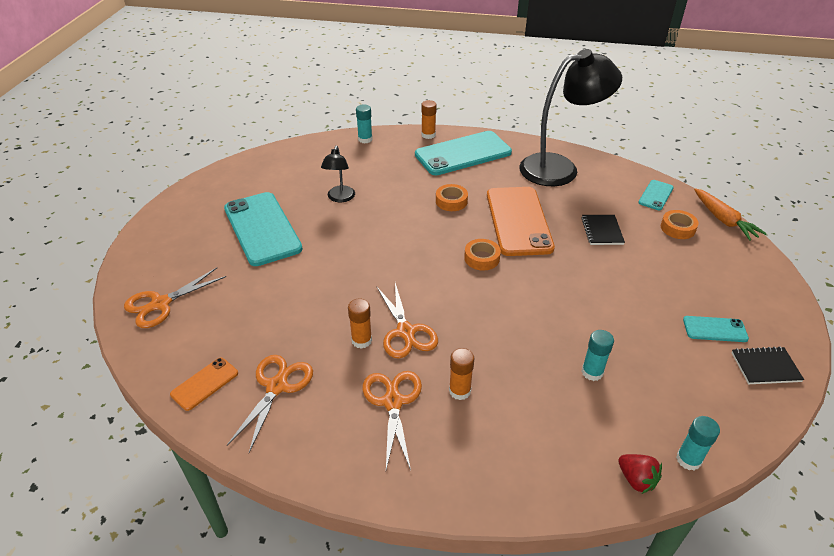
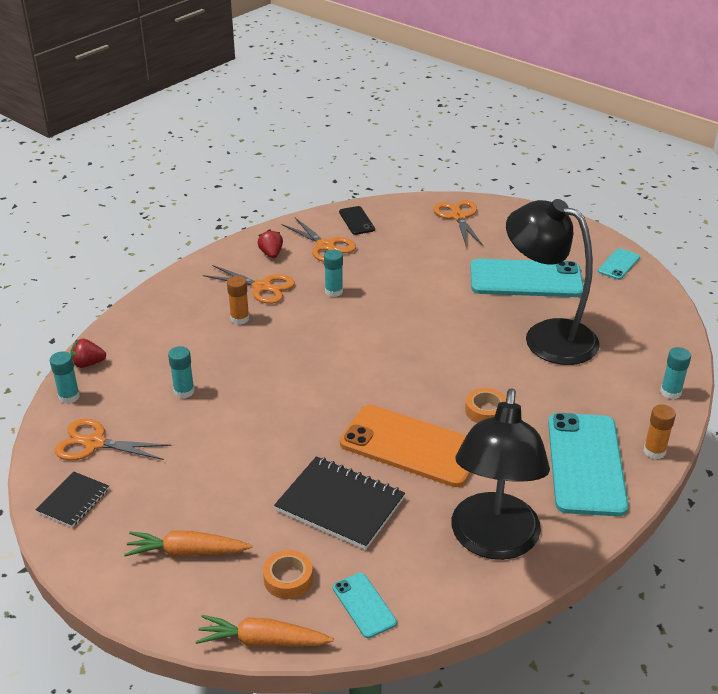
camera: 120 degrees right, 5 degrees down
(205, 384) = (356, 221): orange phone -> black phone
(321, 429) = (271, 254): none -> red strawberry
(340, 198) = (547, 336): black lamp -> black lamp, size x2.17
(361, 340) = (334, 291): orange glue stick -> turquoise glue stick
(405, 332) = (322, 314): orange scissors -> orange scissors (94, 443)
(481, 258) = (373, 392): orange tape -> none
(602, 231) = (340, 505): black notebook -> black notebook, size x1.76
(715, 329) = (140, 498): turquoise phone -> turquoise phone (618, 264)
(718, 279) = (186, 552): none -> orange carrot

